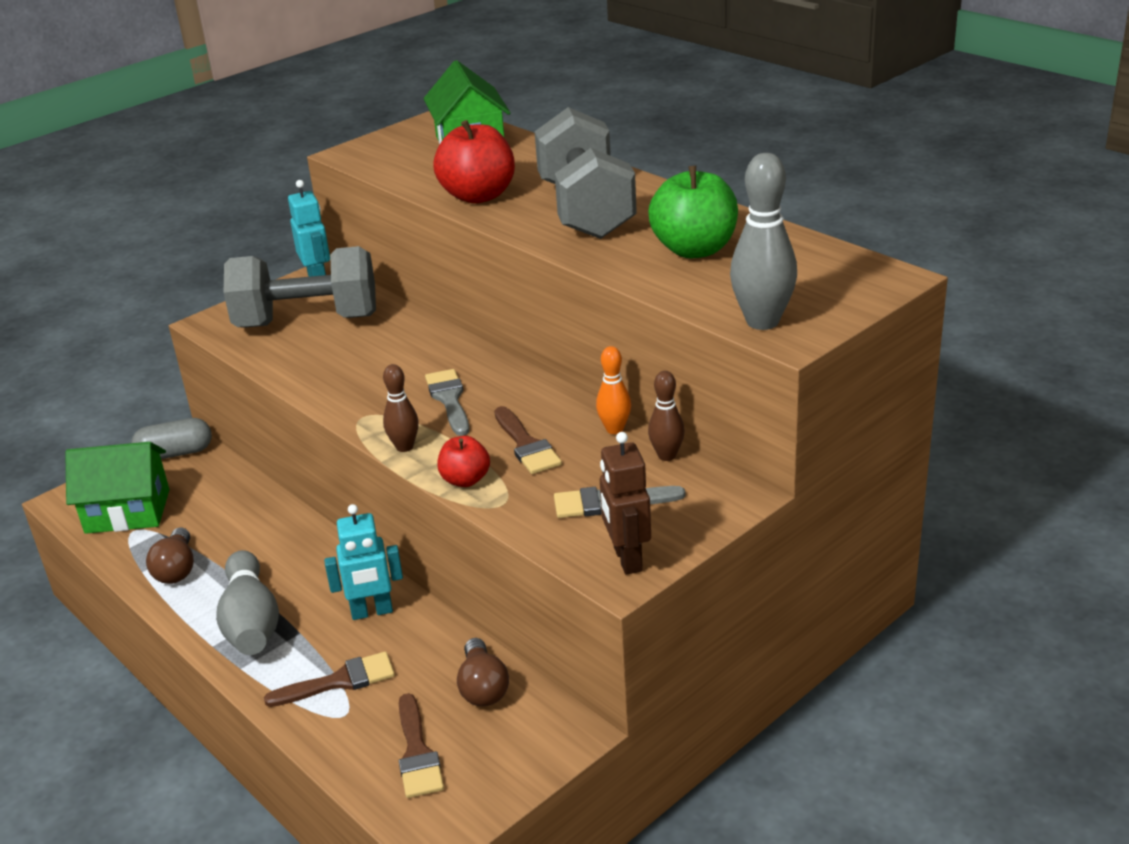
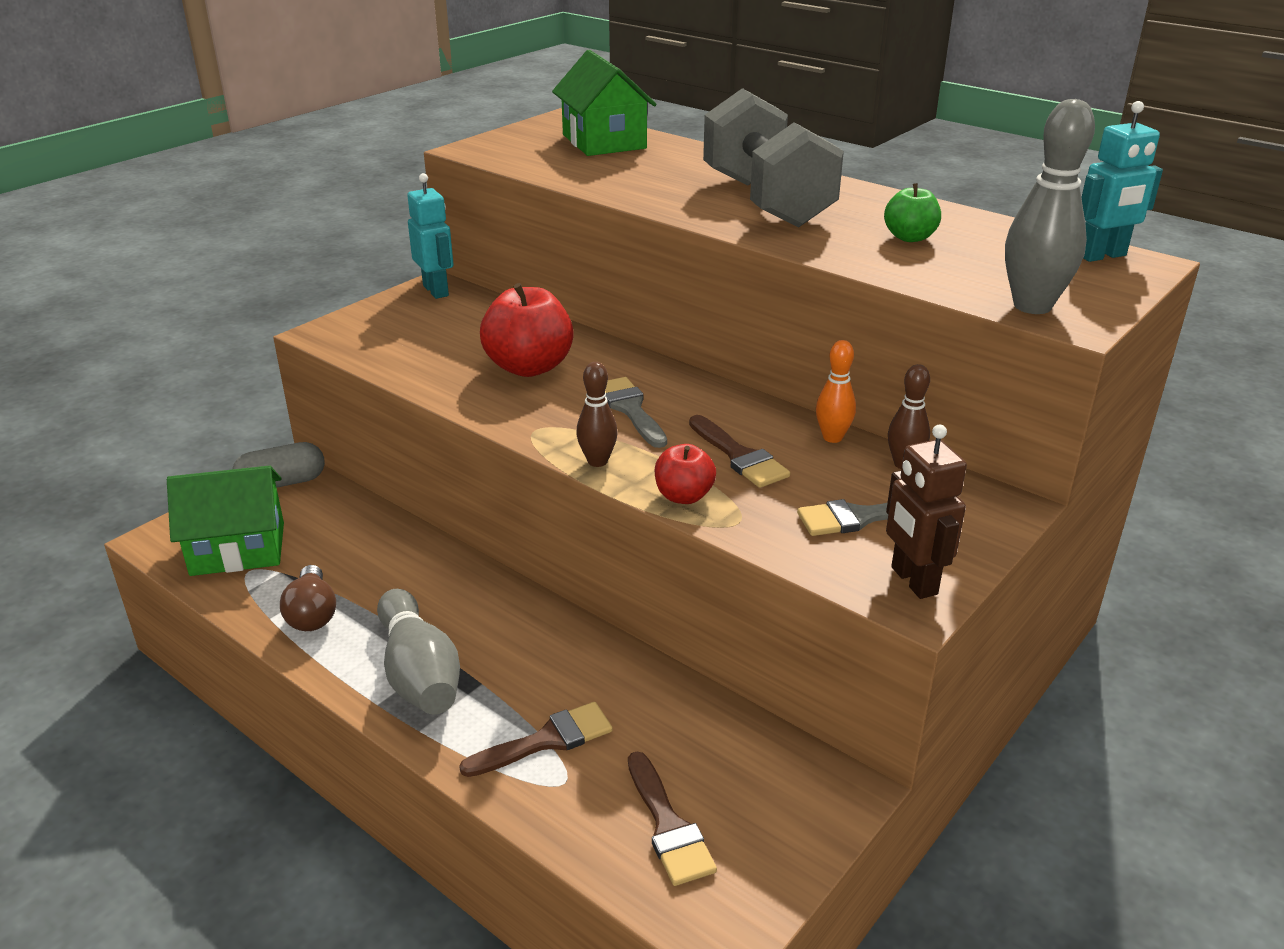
camera: 10 degrees left, 0 degrees up
(307, 321) = (437, 331): grey dumbbell -> none
(372, 612) = (562, 655): turquoise robot -> turquoise robot (1102, 256)
(478, 196) = (638, 188): red apple -> red apple (529, 367)
(483, 687) = (721, 739): brown light bulb -> none
(694, 250) = (909, 237): green apple -> green apple, size x0.56

